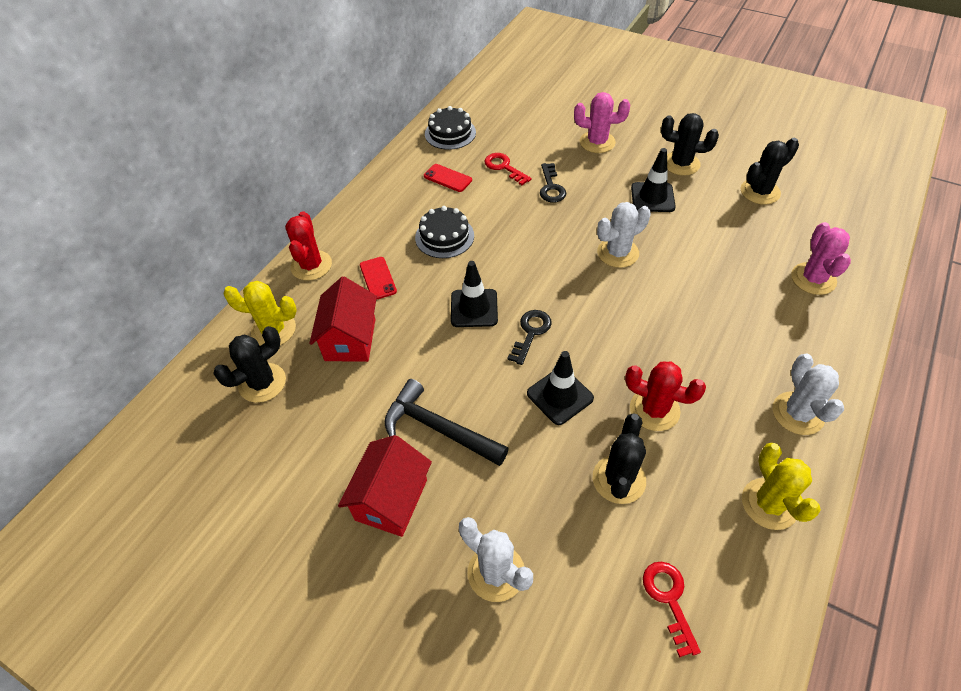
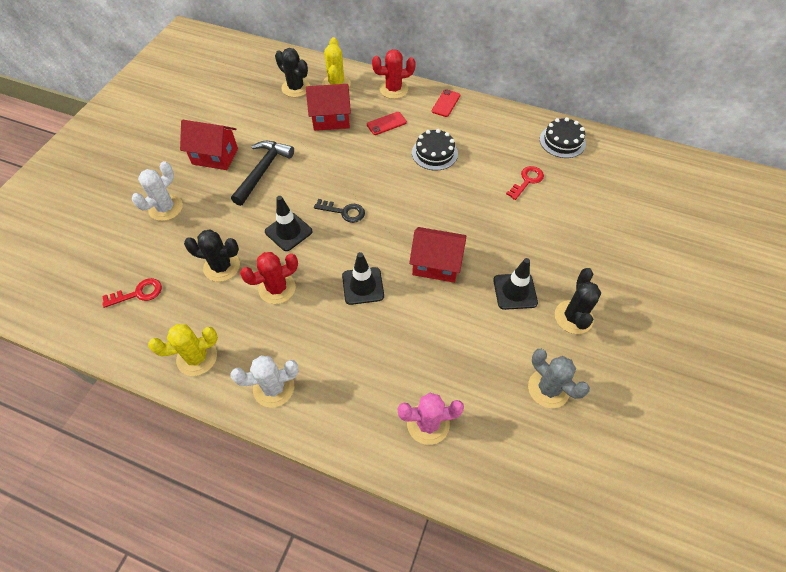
camera: 80 degrees right, 5 degrees up
(447, 178) = (502, 147): red phone -> red phone (446, 103)
(474, 308) = (364, 178): black traffic cone -> black traffic cone (363, 286)
(551, 187) = (509, 215): black key -> none
(597, 142) = (585, 246): pink cactus -> none
(617, 253) = (436, 264): white cactus -> red house
(654, 410) = (277, 288): red cactus -> red cactus turned 45 degrees clockwise
(760, 192) = (548, 388): black cactus -> grey cactus

